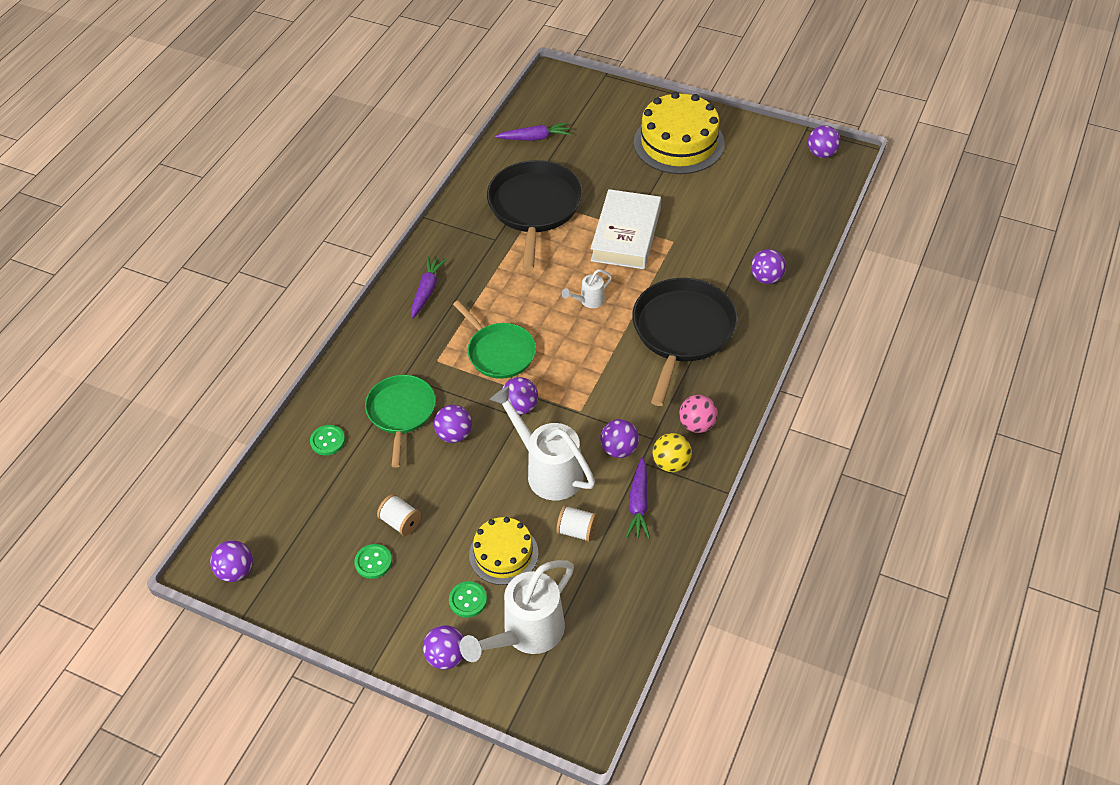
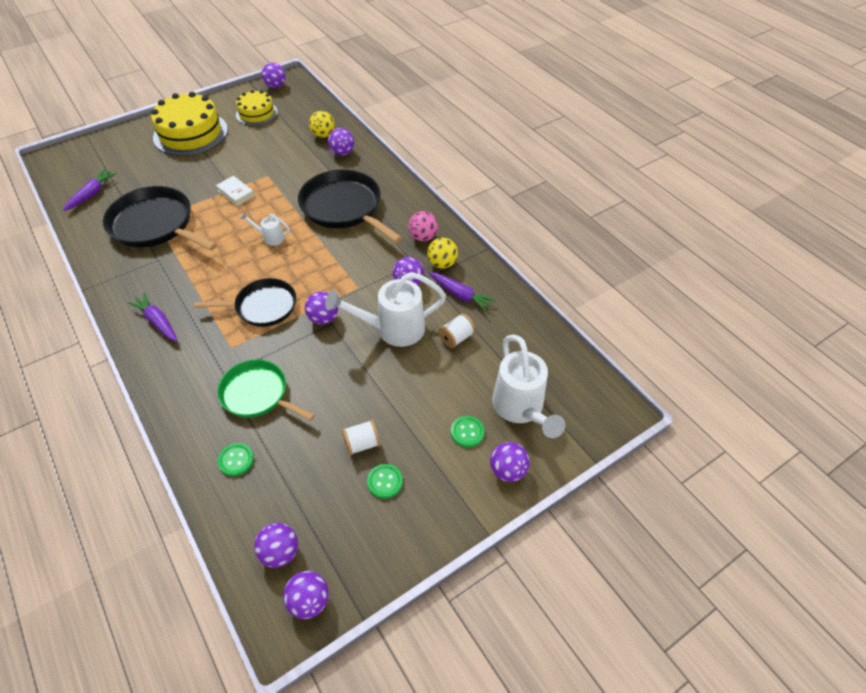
camera: 60 degrees left, 0 degrees up
(454, 434) = (311, 369): purple ball -> purple ball (280, 552)
(499, 352) = (262, 306): green pan -> black pan
(503, 554) = (443, 390): yellow cake -> yellow cake (256, 113)
(589, 301) = (270, 238): white watering can -> white watering can turned 105 degrees clockwise
(626, 235) = (236, 193): white book -> white book, size x0.48
(779, 245) = (323, 135): none -> yellow ball

